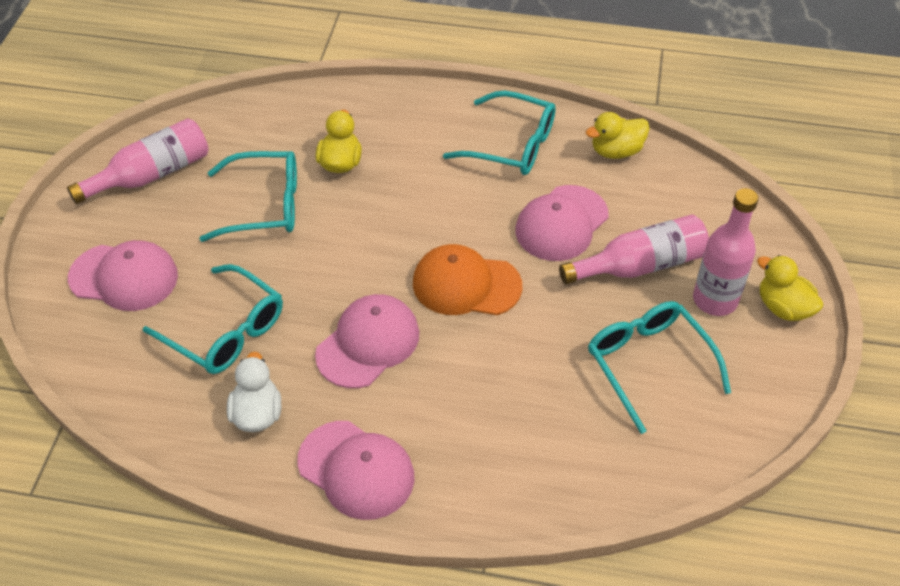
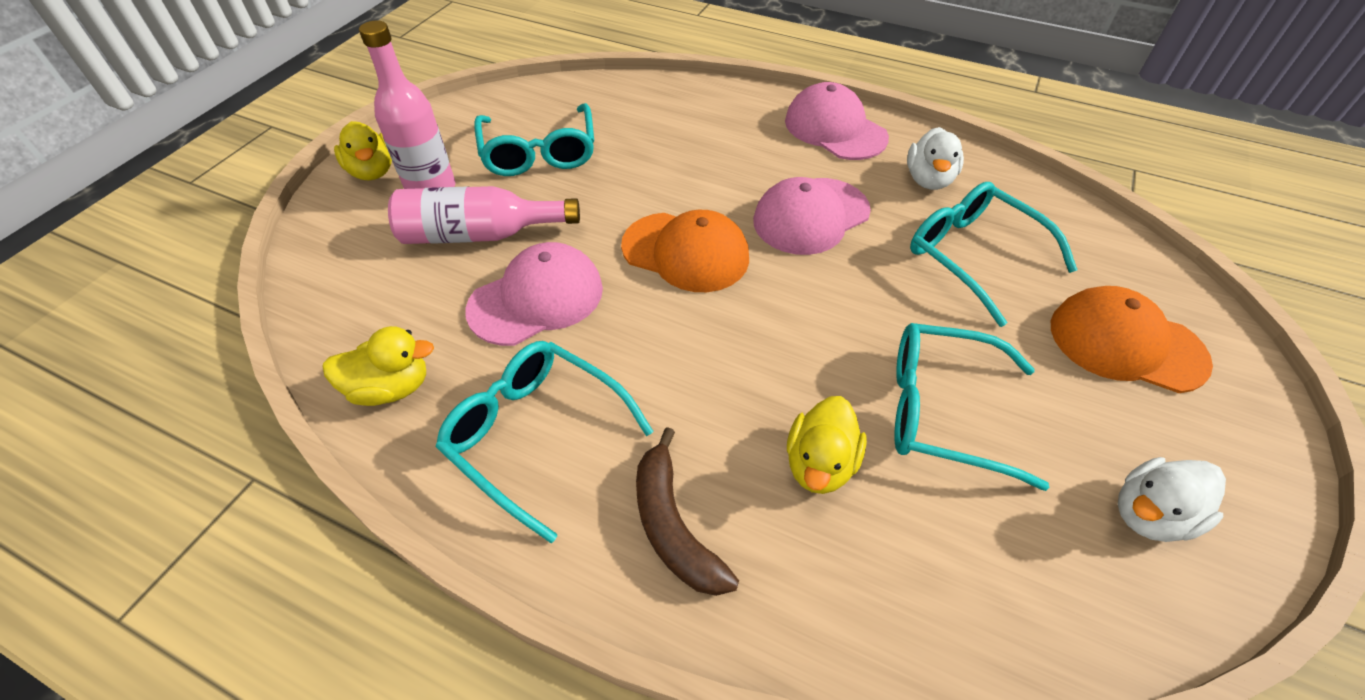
camera: 165 degrees left, 0 degrees up
(124, 277) = (1126, 343): pink cap -> orange cap
(151, 175) = (1149, 514): pink bottle -> white duck
(416, 121) = (673, 526): none -> brown banana

